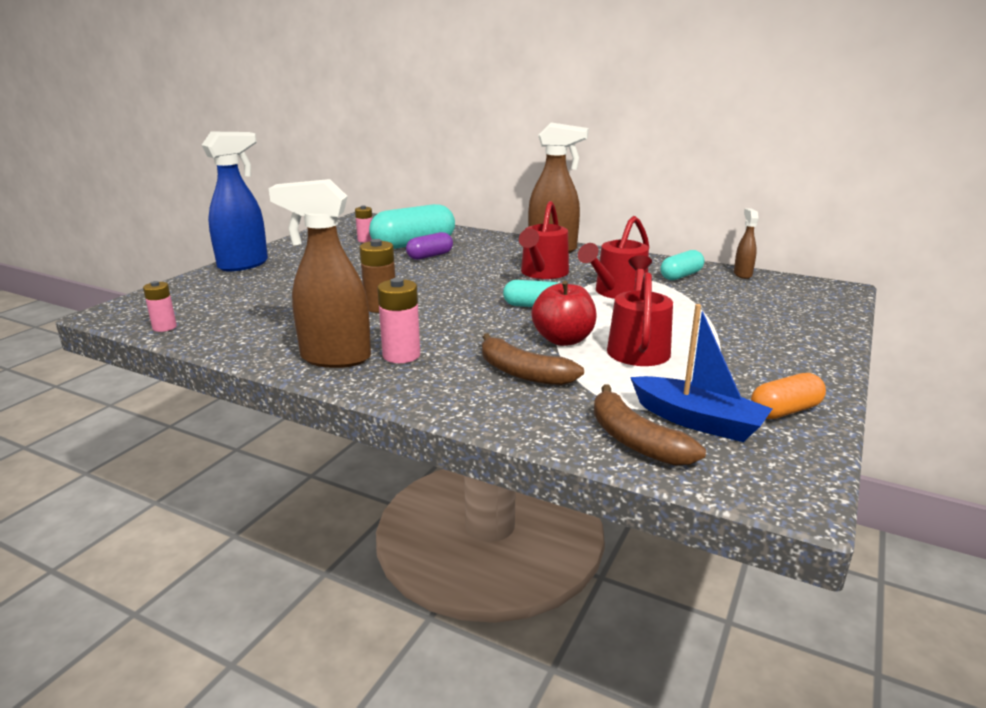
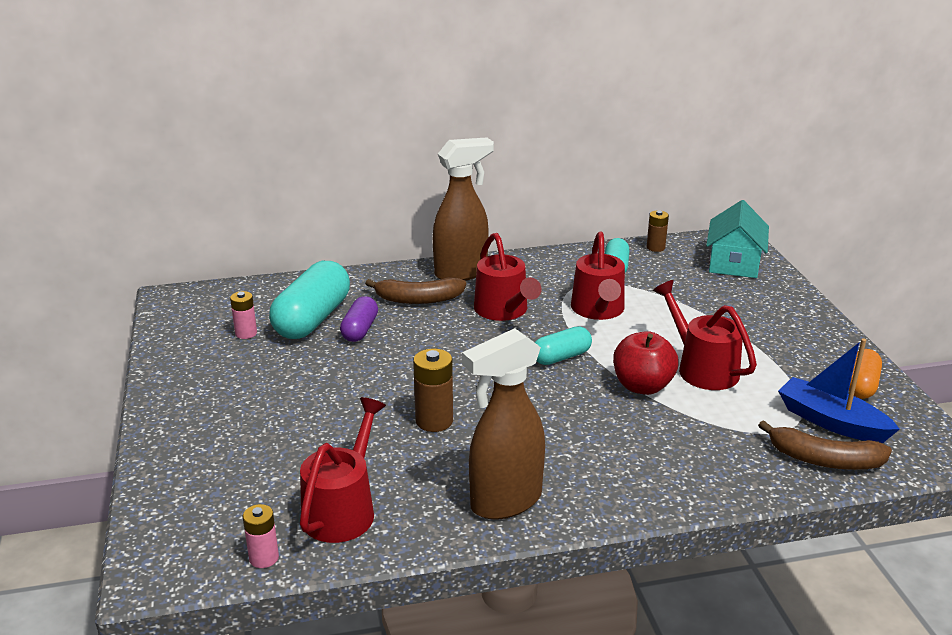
camera: 40 degrees left, 5 degrees up
(244, 265) = (171, 431): blue spray bottle -> none
(245, 324) = (343, 508): none -> red watering can
(401, 355) = (552, 468): pink battery -> none
(523, 373) = (669, 437): brown banana -> brown banana (418, 299)
(697, 421) = (831, 422): blue boat -> blue boat turned 135 degrees counterclockwise
(742, 274) = (655, 247): brown spray bottle -> brown battery
(804, 300) = (734, 263): none -> turquoise house

